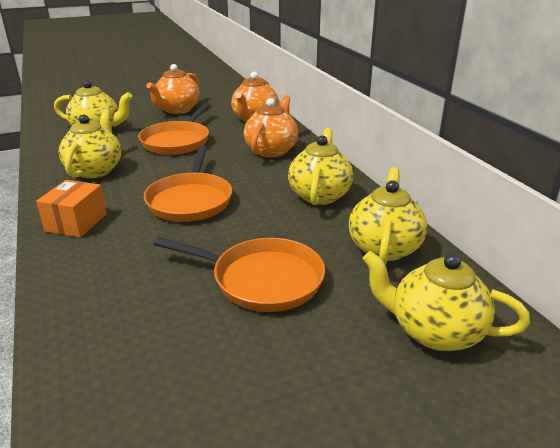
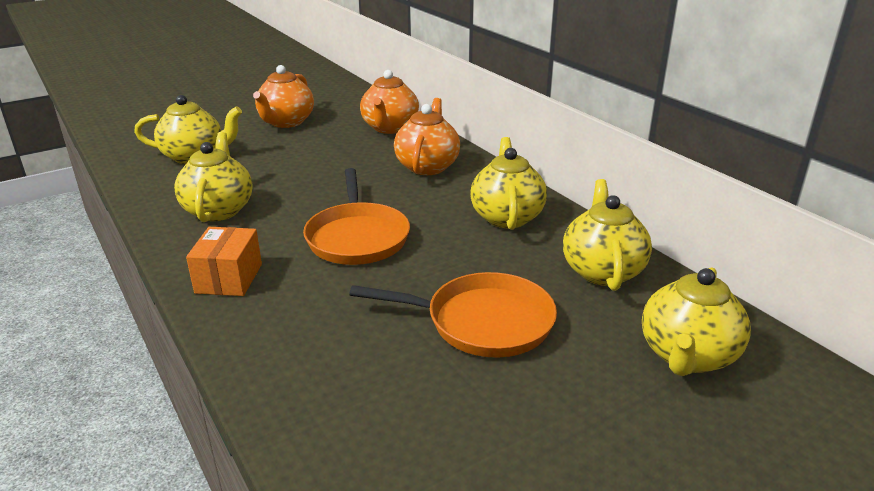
camera: 10 degrees left, 0 degrees up
(177, 141) = (306, 164): orange pan -> none
(434, 331) = (687, 356): yellow teapot -> yellow teapot turned 75 degrees counterclockwise

